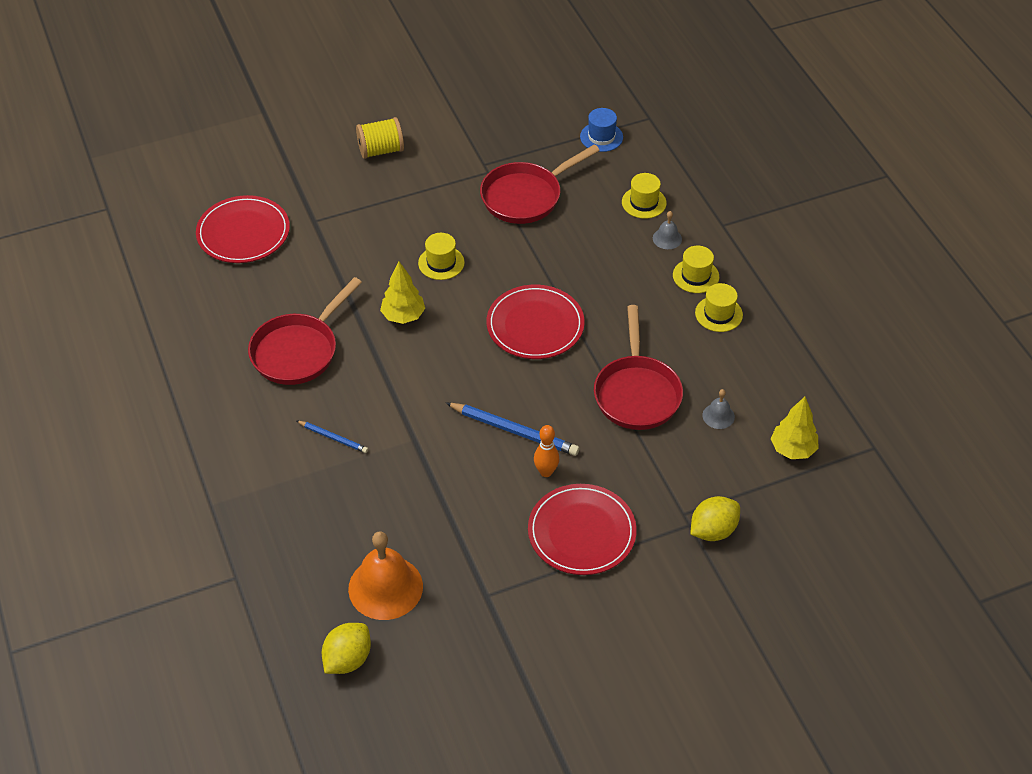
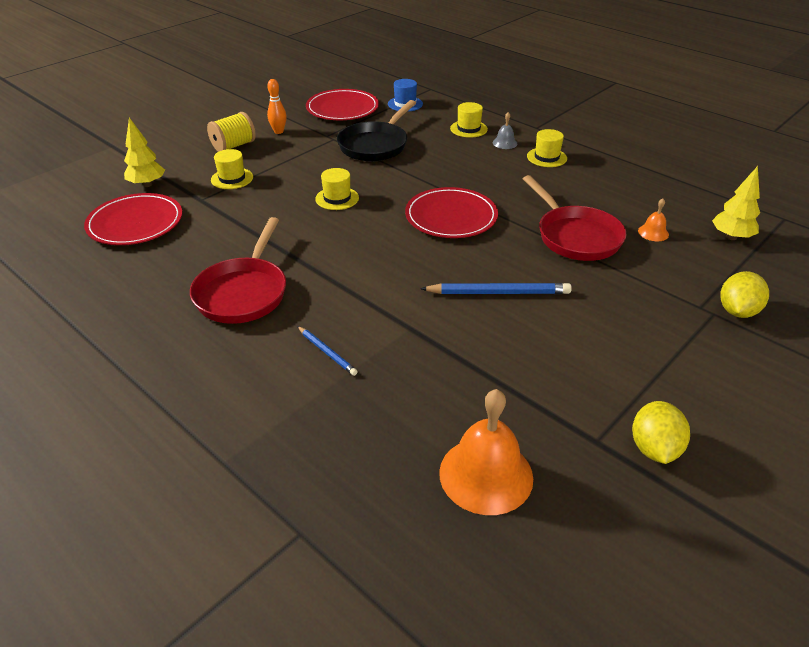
camera: 25 degrees left, 10 degrees down
(333, 438) = (327, 352): blue pencil -> blue pencil turned 45 degrees clockwise
(347, 659) = (504, 576): yellow lemon -> yellow lemon (654, 448)
(403, 316) = (329, 240): yellow tree -> yellow tree (147, 184)
(526, 196) = (375, 145): red pan -> black pan
(546, 472) = (555, 314): orange bowling pin -> orange bowling pin (278, 131)
(581, 532) = (632, 351): red plate -> red plate (342, 108)
(718, 314) = (586, 173): yellow hat -> yellow hat (232, 178)
(718, 416) = (653, 232): grey bell -> orange bell

